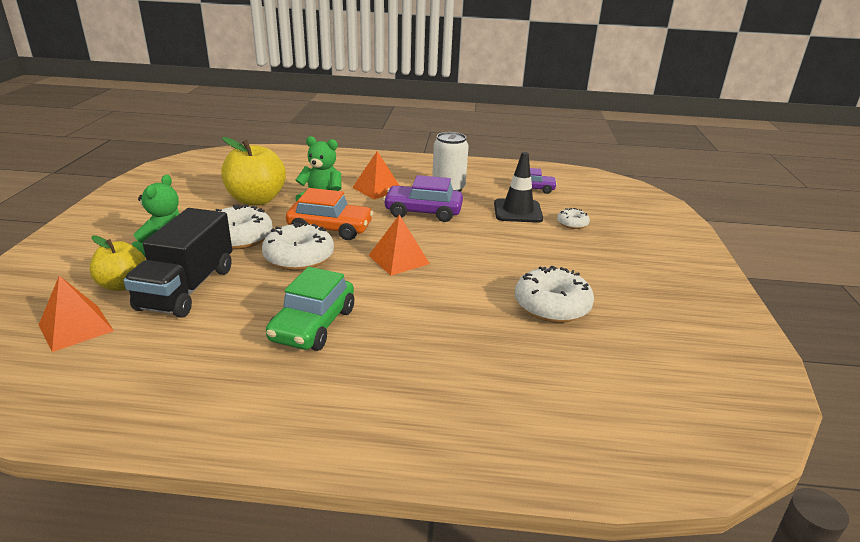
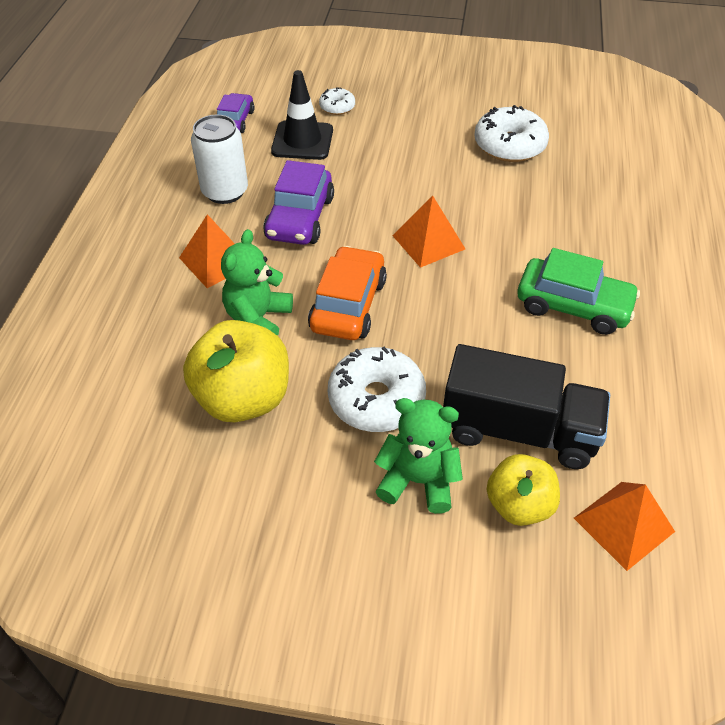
camera: 85 degrees left, 20 degrees up
(299, 257) = (429, 329): white donut -> none

